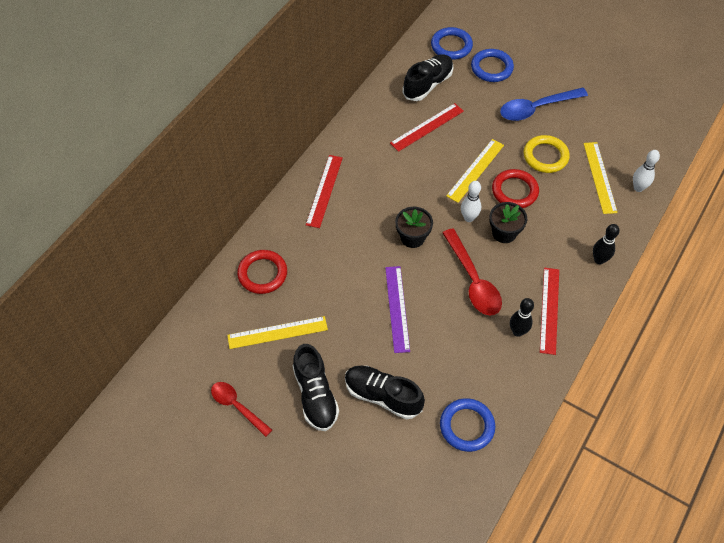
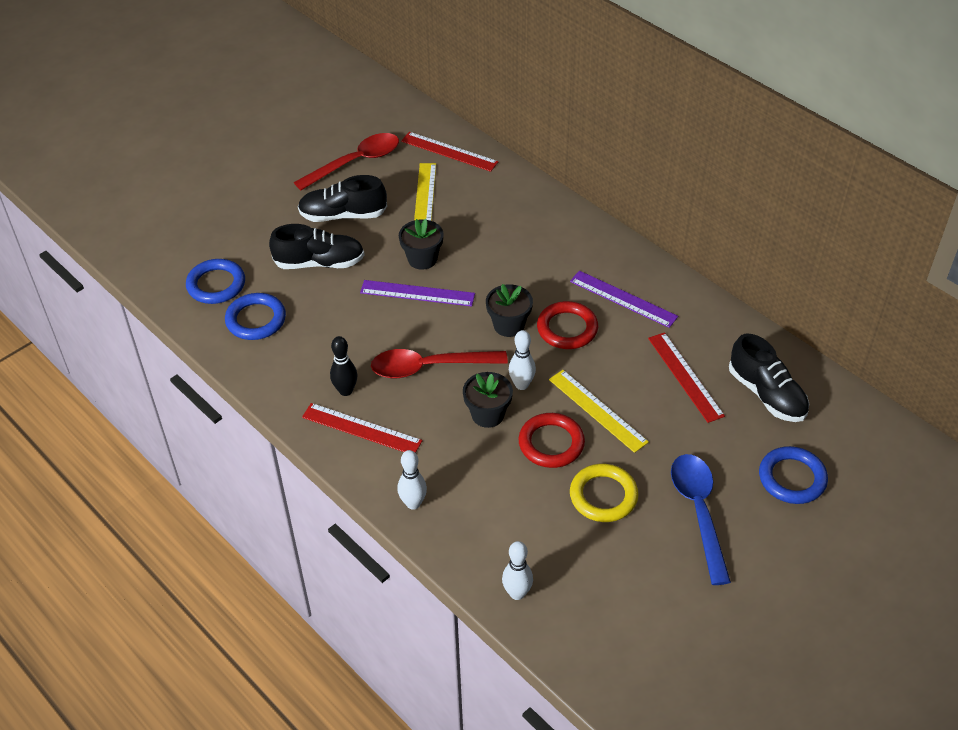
camera: 105 degrees right, 10 degrees down
(237, 406) = (355, 162): red spoon -> red spoon, size x1.53
(262, 274) = (500, 196): red ring -> red ring (567, 328)
(324, 190) = (601, 260): red ruler -> red ruler (449, 151)
(356, 315) = (422, 259): none -> black flower pot
(362, 171) = (623, 299): none -> purple ruler
(382, 396) = (319, 263): black shoe -> black shoe turned 45 degrees clockwise
(451, 46) = (845, 440): blue ring -> blue ring (216, 285)
(599, 177) = (549, 550): yellow ruler -> none
(599, 260) = (413, 503): black bowling pin -> white bowling pin

